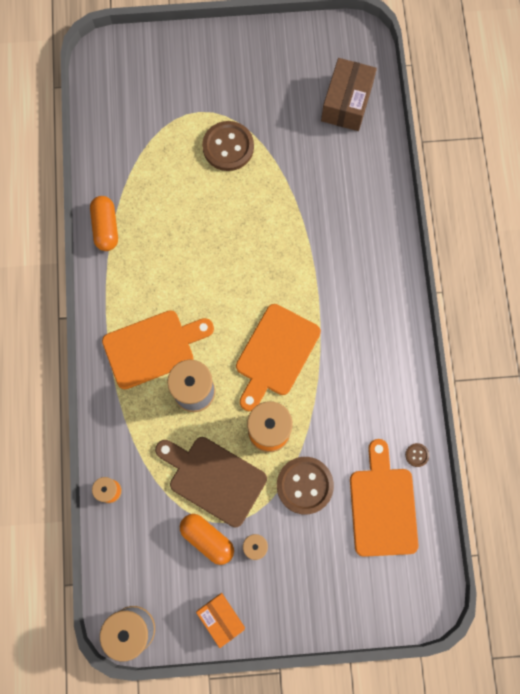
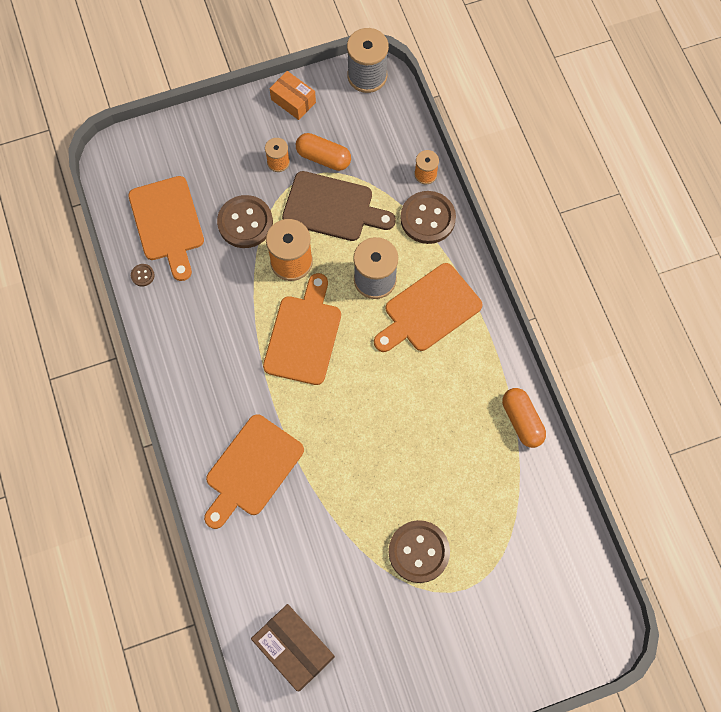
camera: 165 degrees right, 5 degrees down
(123, 441) = (427, 218): none -> brown button
(346, 103) = (294, 648): brown box -> brown box turned 45 degrees counterclockwise
(350, 246) = (252, 469): none -> orange cutting board

